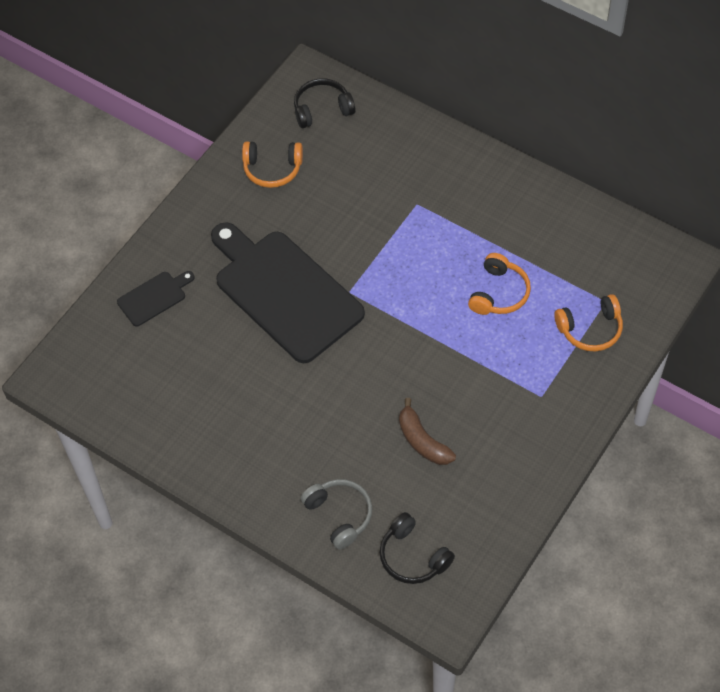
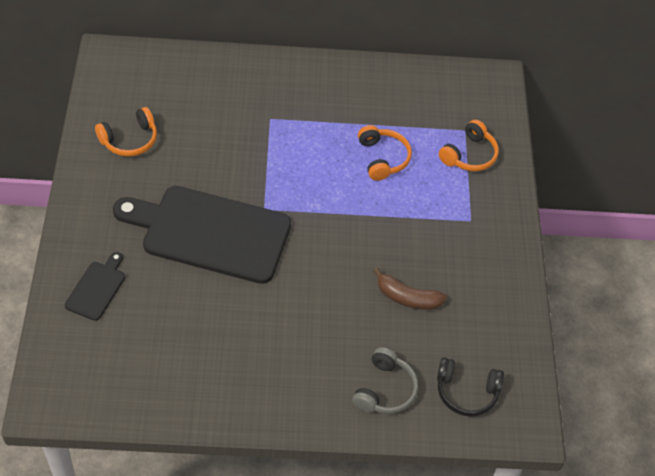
camera: 40 degrees left, 5 degrees down
(322, 109) = (139, 77): black headphones -> none
(339, 515) = (385, 390): grey headphones -> grey headphones turned 90 degrees clockwise

